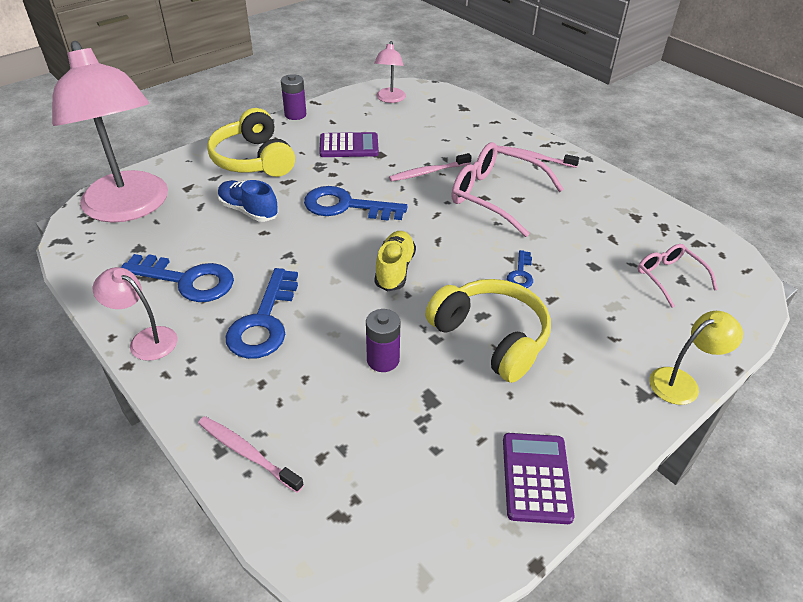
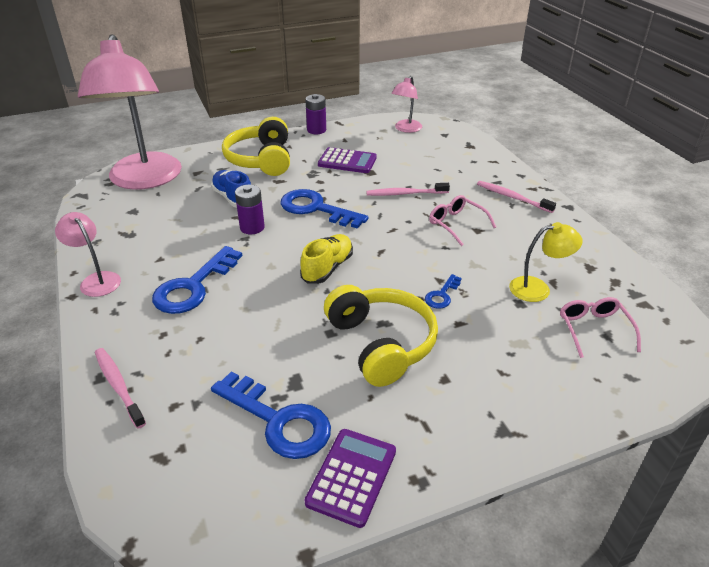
camera: 20 degrees right, 5 degrees down
(187, 280) = (154, 242): blue key -> blue key (278, 420)
(383, 360) = (273, 339): purple battery -> purple battery (252, 227)
(495, 196) = (456, 224): pink glasses -> pink glasses, size x0.57
(682, 382) = (551, 430): yellow lamp -> yellow lamp (538, 289)

